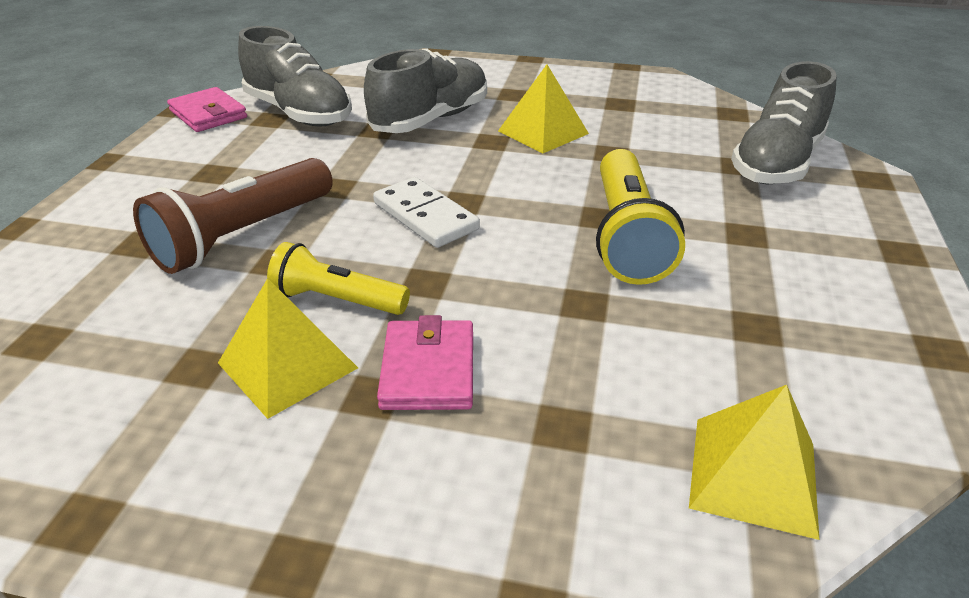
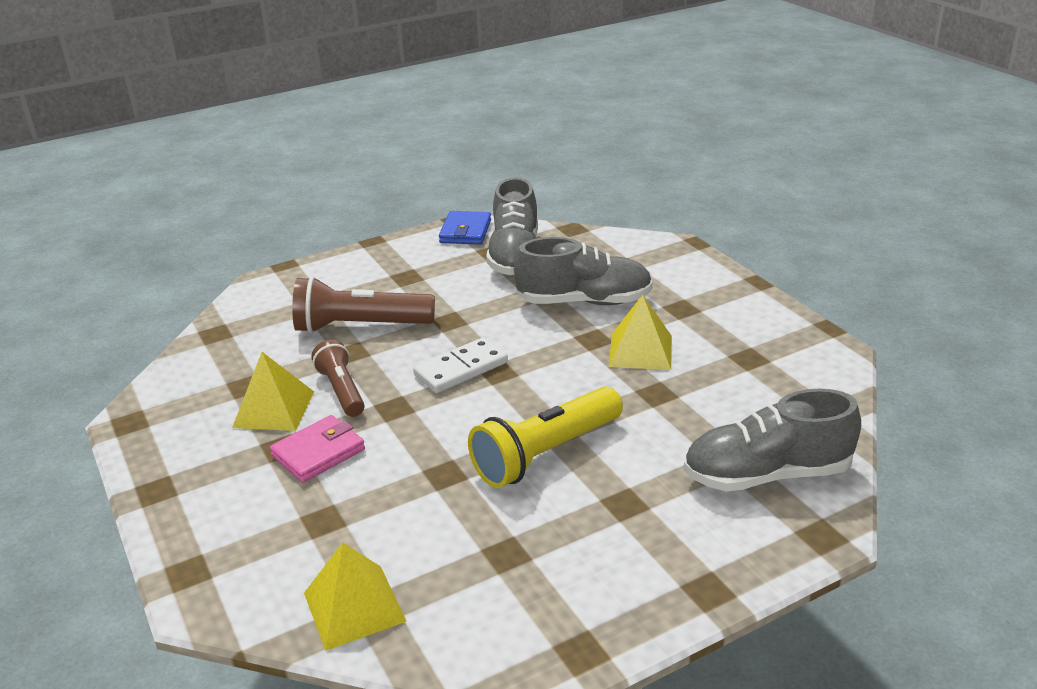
camera: 50 degrees right, 5 degrees down
(208, 114) = (465, 231): pink wallet -> blue wallet
(337, 300) = (341, 390): yellow flashlight -> brown flashlight
(425, 216) = (461, 369): white domino -> white domino turned 45 degrees clockwise

